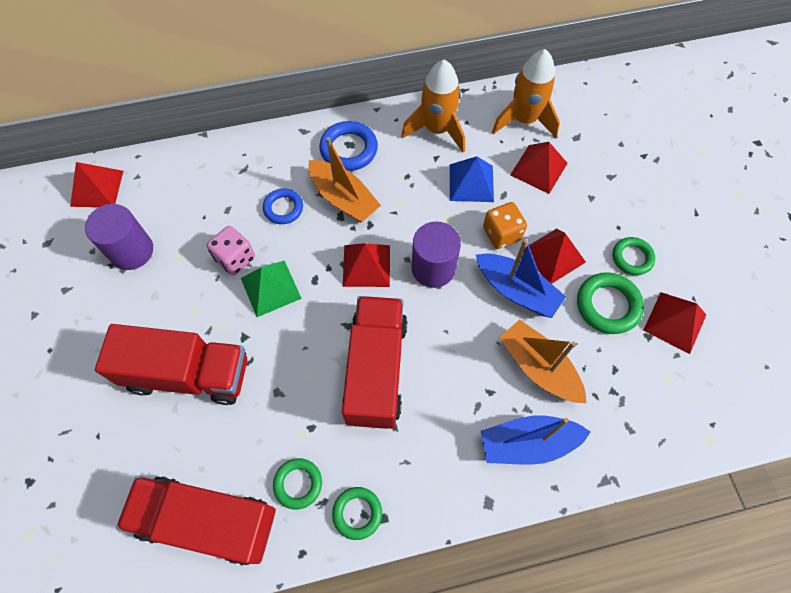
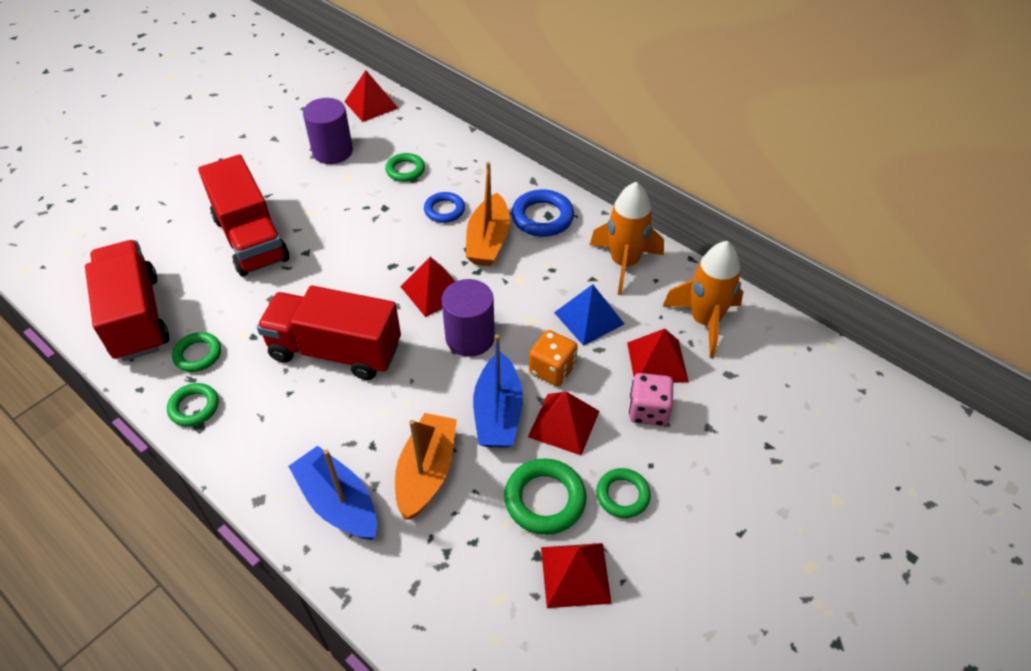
camera: 55 degrees right, 15 degrees down
(210, 209) = (405, 170): none -> green ring
(235, 258) = (373, 208): pink dice -> pink dice (648, 411)
(270, 288) = (362, 243): green pyramid -> none
(376, 370) = (335, 351): red truck -> red truck turned 135 degrees counterclockwise

